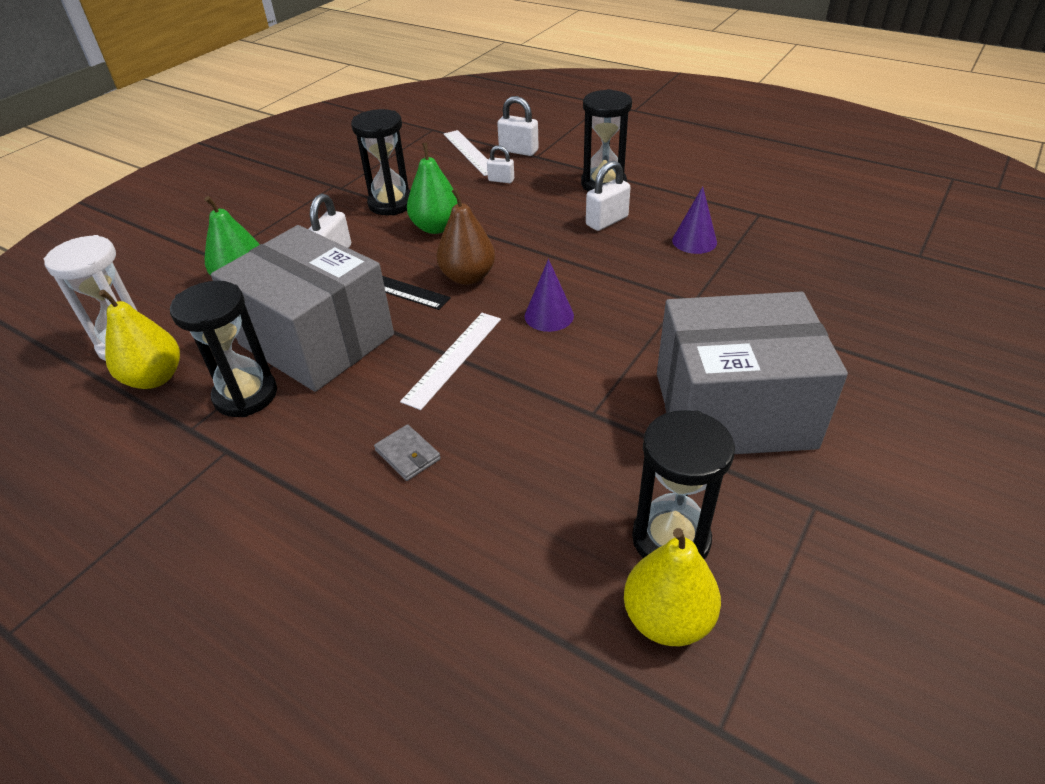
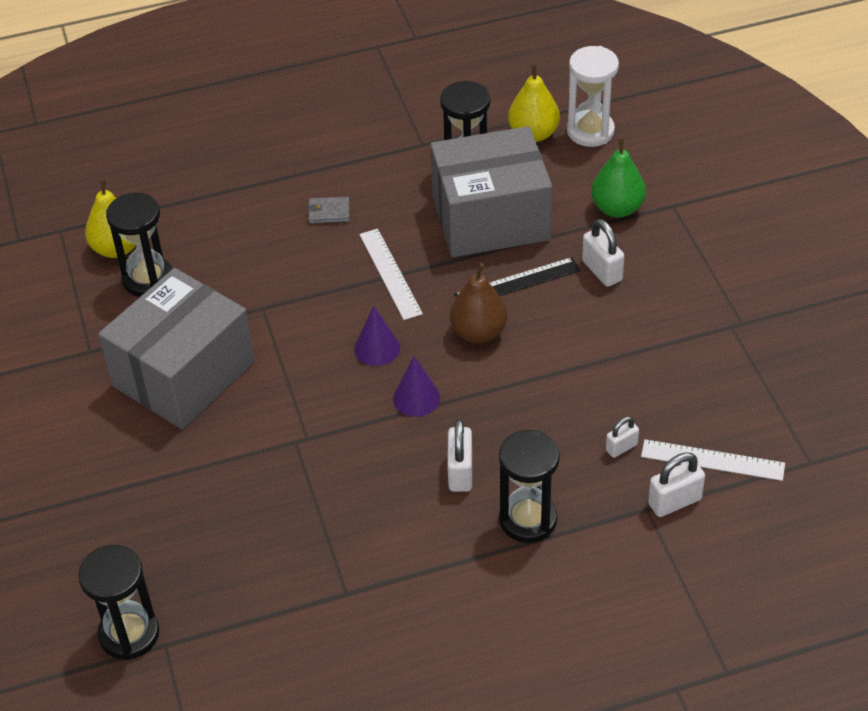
camera: 130 degrees right, 5 degrees up
(391, 204) = (657, 345): black hourglass -> black hourglass (129, 634)
(436, 227) = (579, 353): green pear -> none
(694, 241) = (362, 507): purple cone -> purple cone (416, 398)

